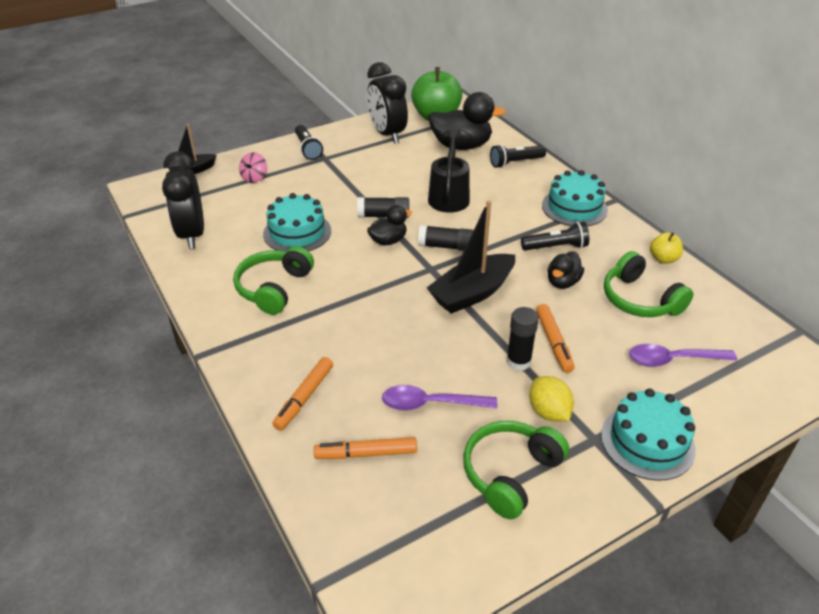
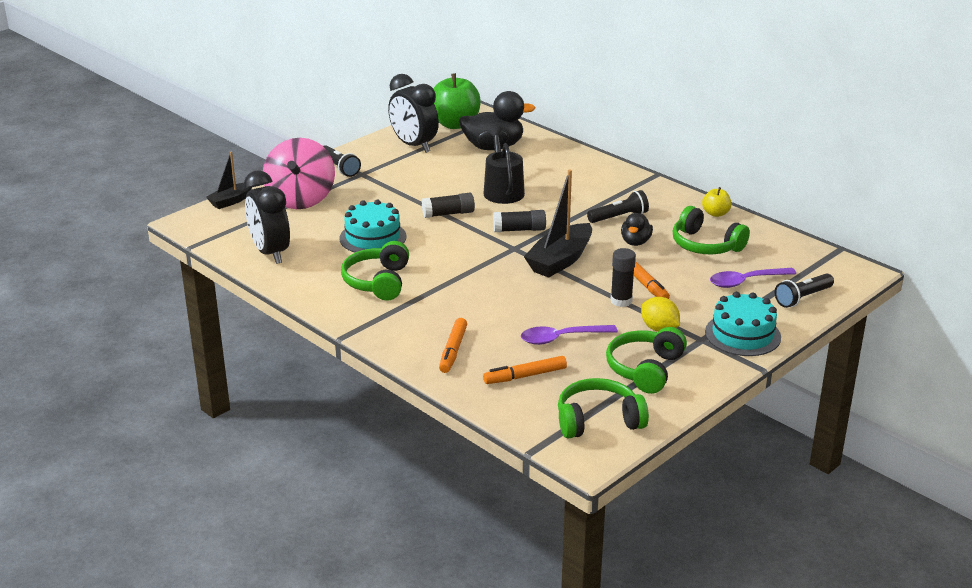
camera: 15 degrees left, 10 degrees down
(254, 178) = (301, 199): pink spinning top -> pink spinning top, size x2.31
(388, 241) = (464, 232): black duck -> none
(423, 548) = (598, 420): none -> green headphones
(515, 162) = (553, 155): black flashlight -> black flashlight (802, 298)
(574, 207) = (623, 185): turquoise cake -> none

